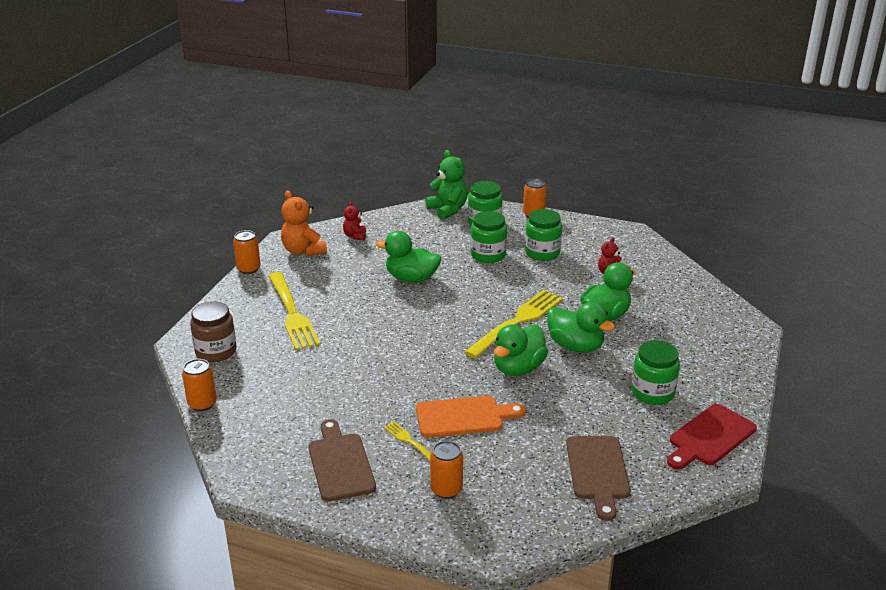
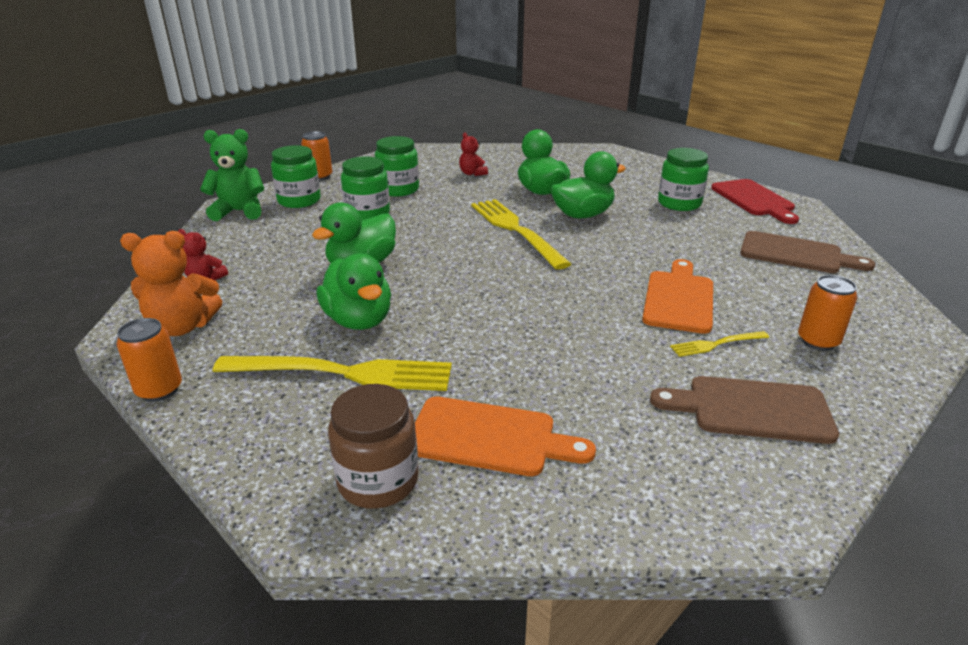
camera: 65 degrees left, 0 degrees up
(202, 404) = (533, 532): orange can -> none
(263, 374) = (489, 437): none -> orange cutting board
(518, 368) = (603, 249): green duck -> green duck (359, 320)

